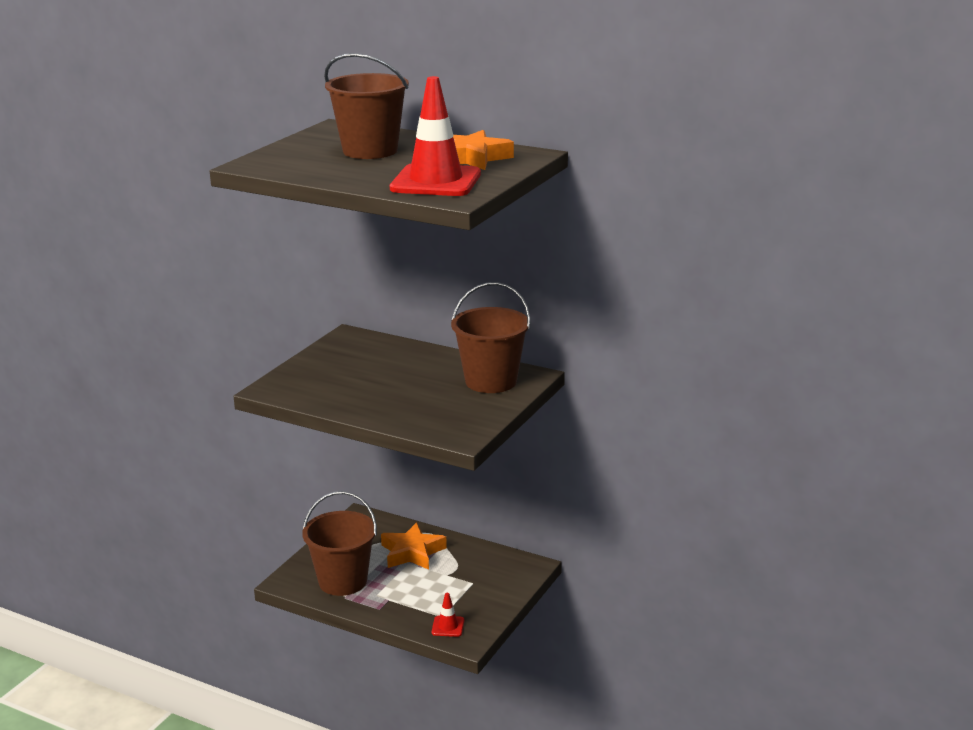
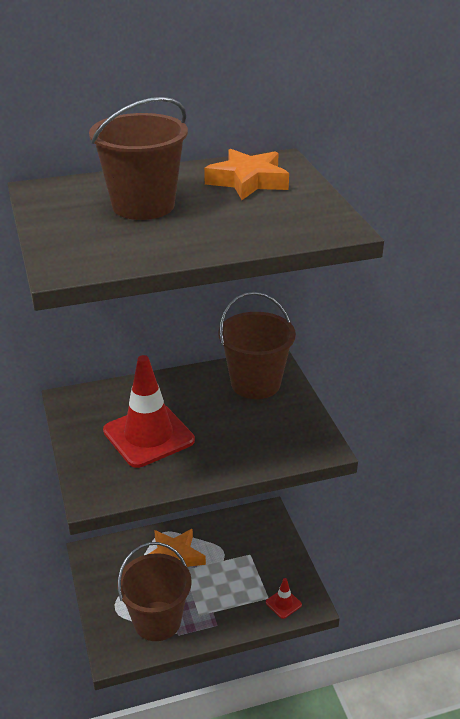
camera: 45 degrees left, 10 degrees up
(436, 181) = (282, 218): red traffic cone -> red traffic cone (148, 436)

